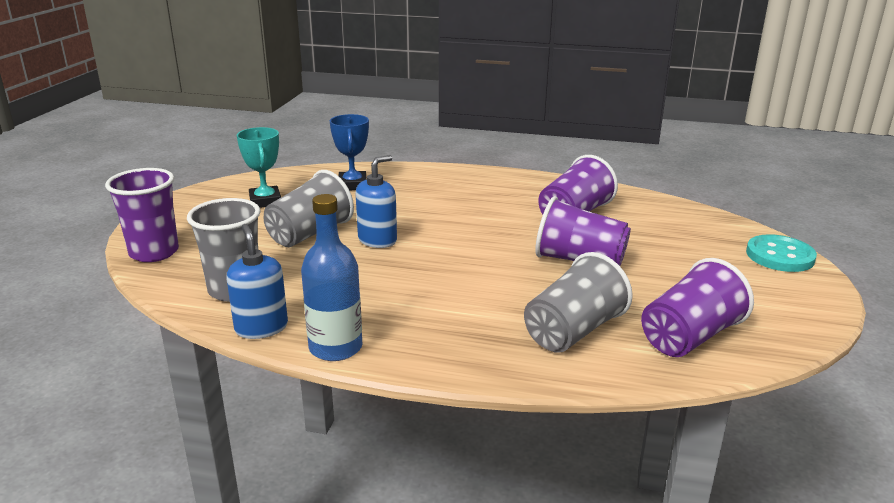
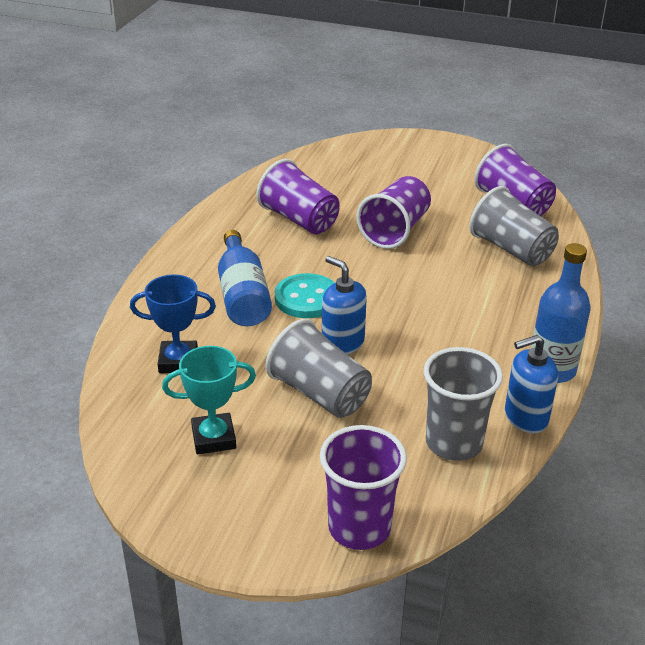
camera: 85 degrees left, 10 degrees up
(441, 200) = (243, 295): none -> blue bottle
(780, 256) = (390, 143): turquoise button -> turquoise button (307, 298)

